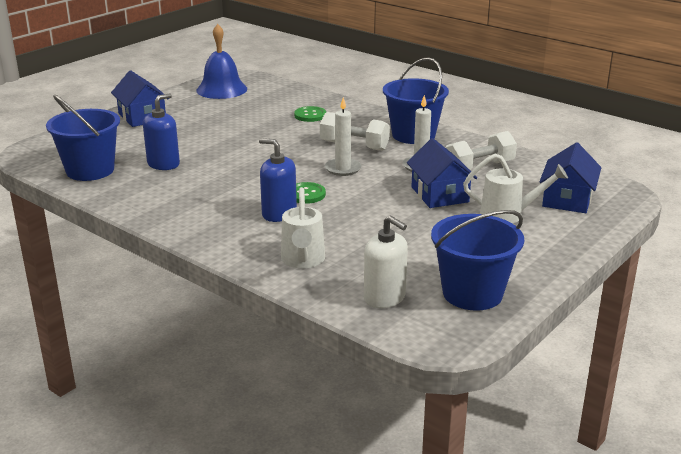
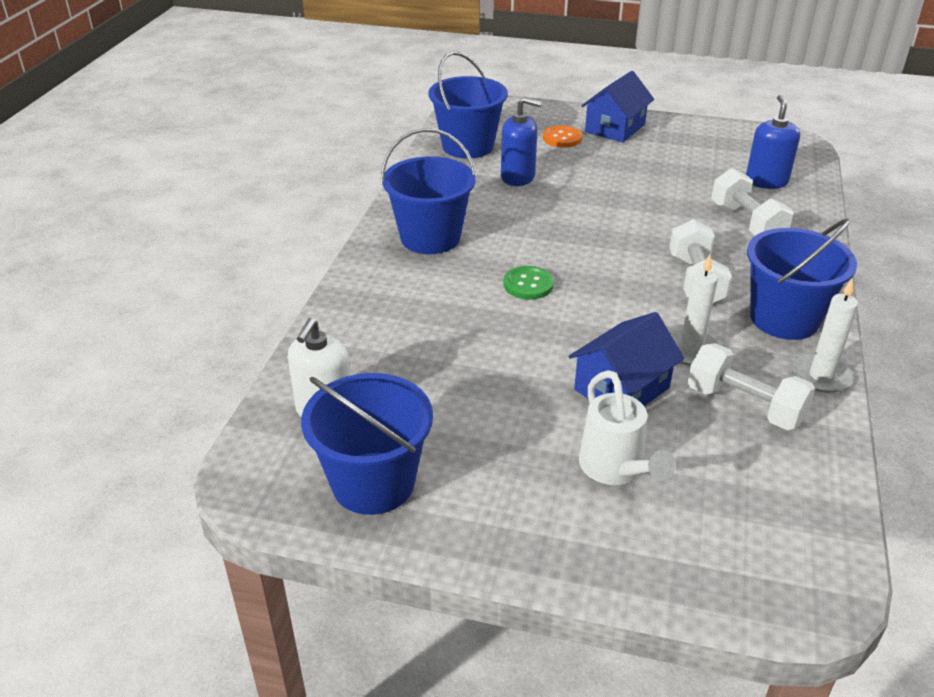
camera: 65 degrees right, 10 degrees up
(129, 136) = (562, 138): none -> orange button
(207, 214) = (430, 238): none -> blue bucket
(221, 89) = (744, 145): blue bell -> none
(279, 214) = (466, 281): blue soap dispenser -> blue soap dispenser (766, 181)
(302, 261) = (372, 328): white watering can -> none
(310, 115) = (746, 223): green button -> white dumbbell
(343, 169) = (620, 290): white candle -> white candle (821, 376)
(567, 199) = (725, 526): blue house -> none

